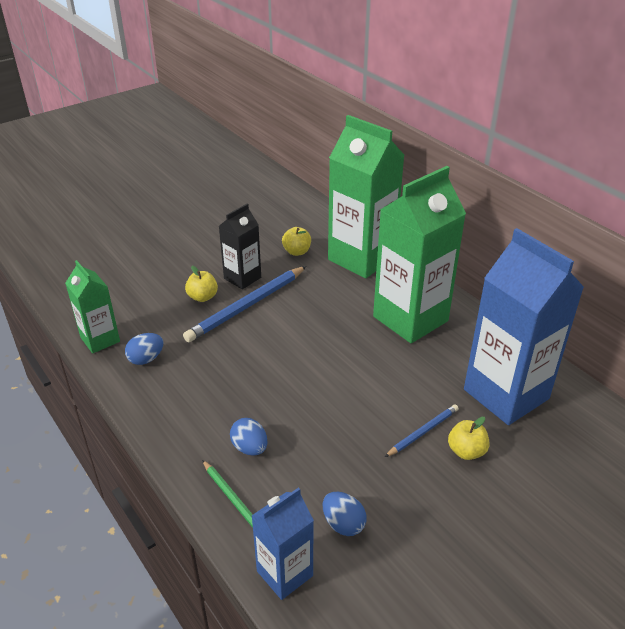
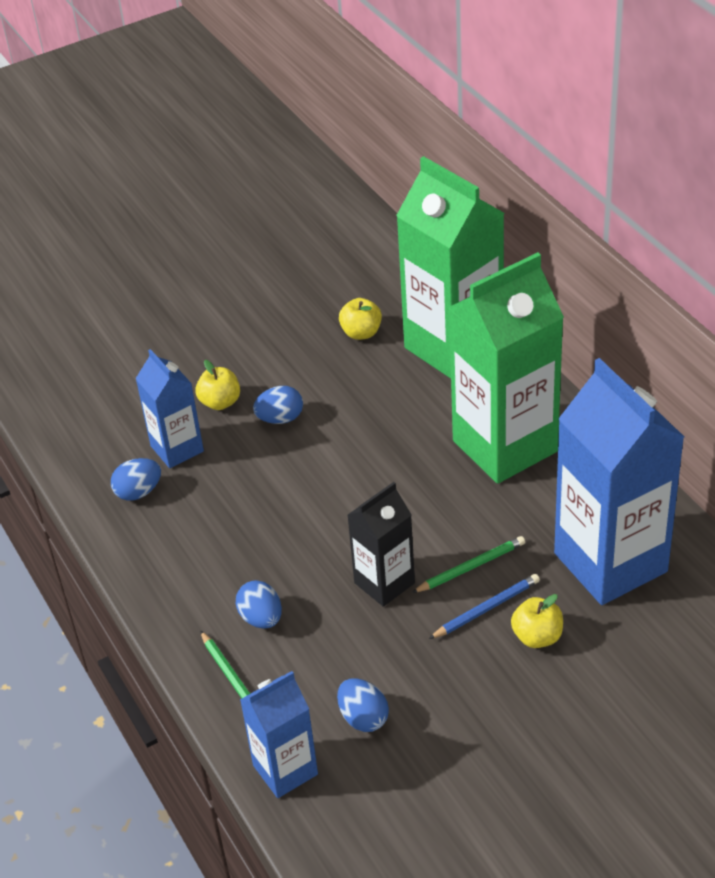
camera: 10 degrees right, 5 degrees up
(100, 339) = (79, 461): green carton -> none
(173, 328) = (177, 448): none -> blue carton
(242, 278) = (278, 374): black carton -> black carton (384, 583)
(247, 306) = (280, 419): blue pencil -> blue egg
(404, 402) = (470, 567): none -> green pencil

